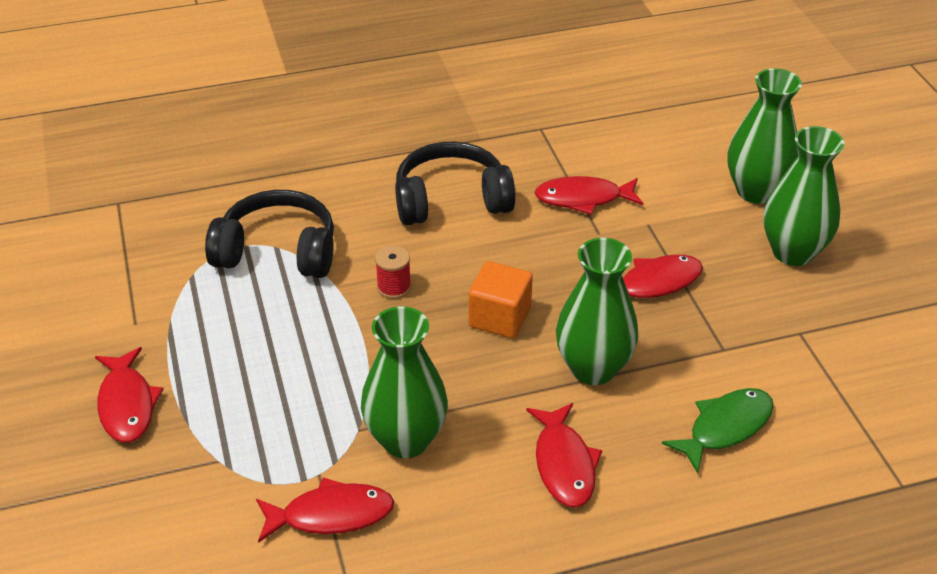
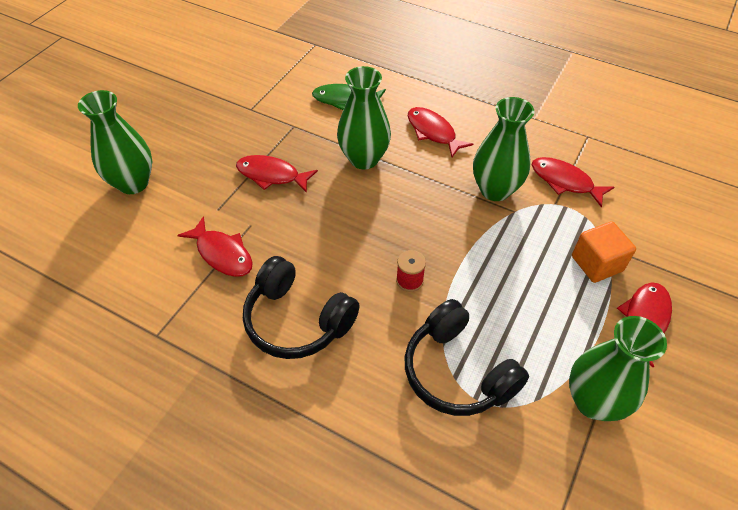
camera: 135 degrees left, 10 degrees up
(500, 317) = (373, 216): orange cube -> orange cube (597, 263)
(564, 464) = (433, 132): red fish -> red fish turned 75 degrees counterclockwise
(793, 252) = (183, 141): green vase -> green vase (593, 401)

